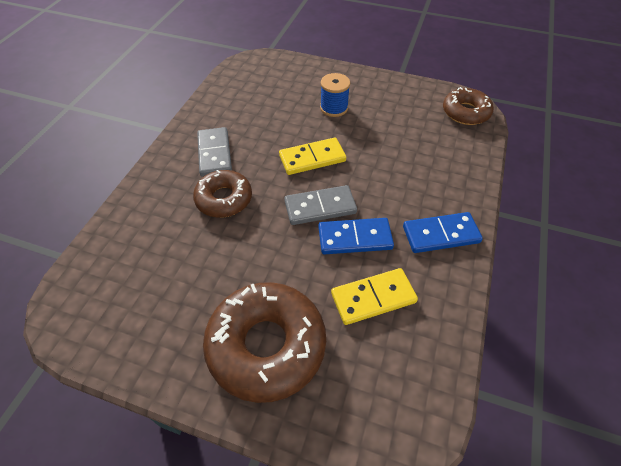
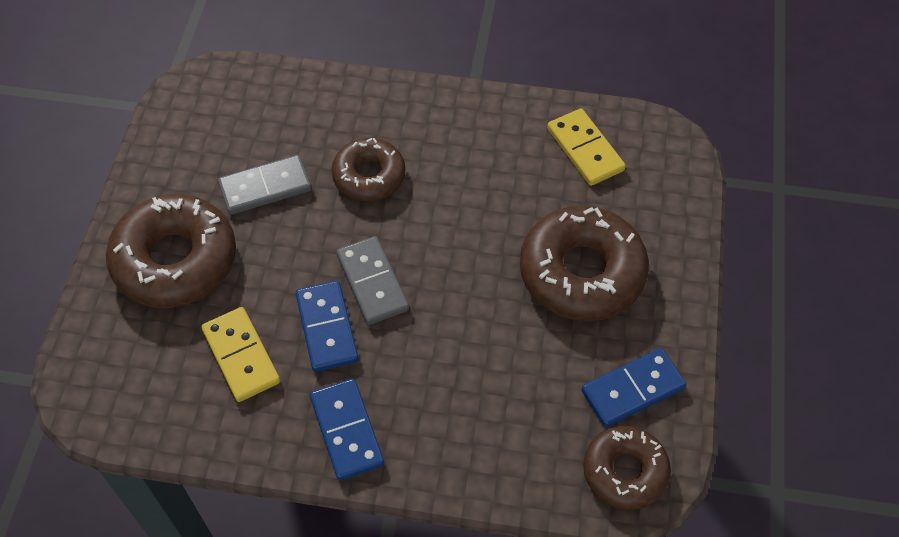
camera: 80 degrees right, 5 degrees up
(215, 154) = (447, 147): grey domino -> grey domino (265, 187)
(312, 158) = (461, 260): yellow domino -> yellow domino (585, 149)
(334, 108) = (582, 272): blue spool -> brown donut
(414, 101) = (632, 389): none -> blue domino

